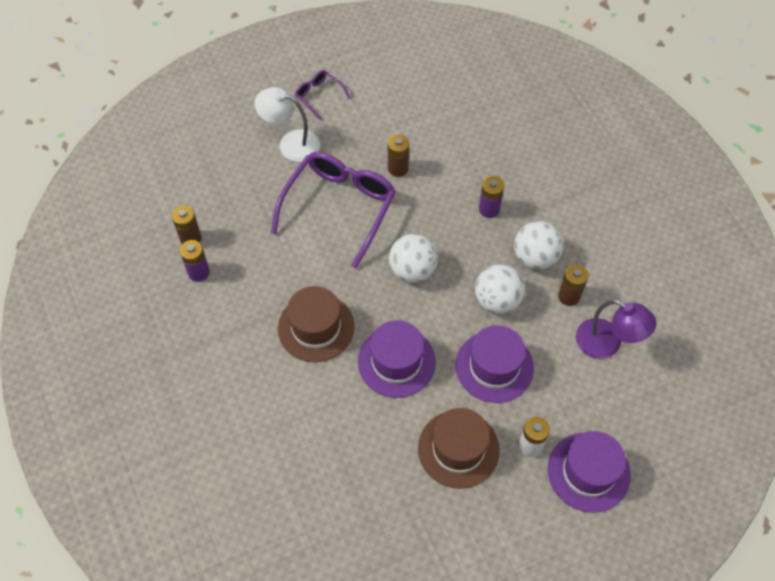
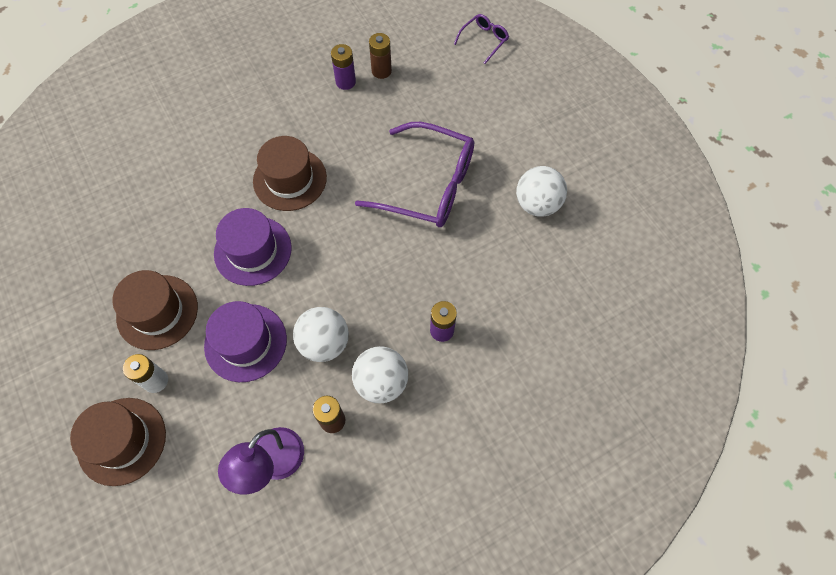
camera: 85 degrees right, 5 degrees up
(291, 143) = (502, 135): white lamp -> none
(319, 96) = (568, 153): purple glasses -> purple glasses (484, 40)
(398, 168) = (484, 235): brown battery -> none
(412, 270) = (357, 258): white ball -> white ball (537, 204)
(588, 472) = (122, 441): purple hat -> brown hat

